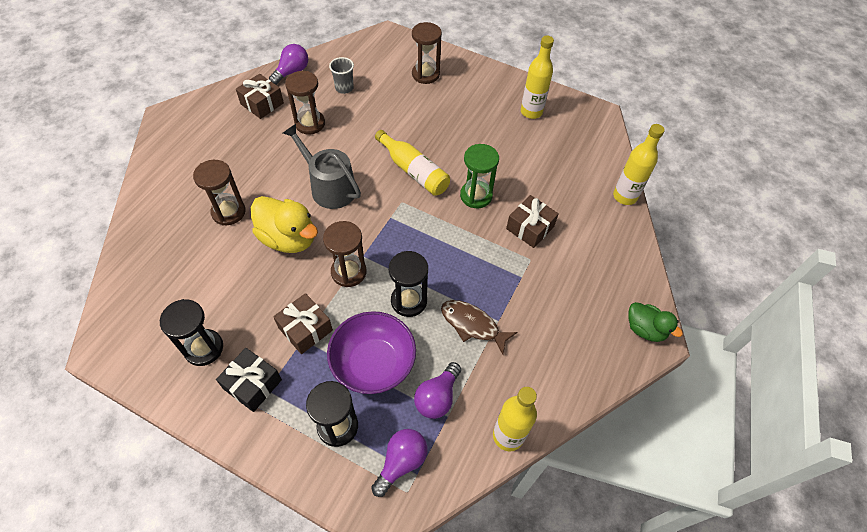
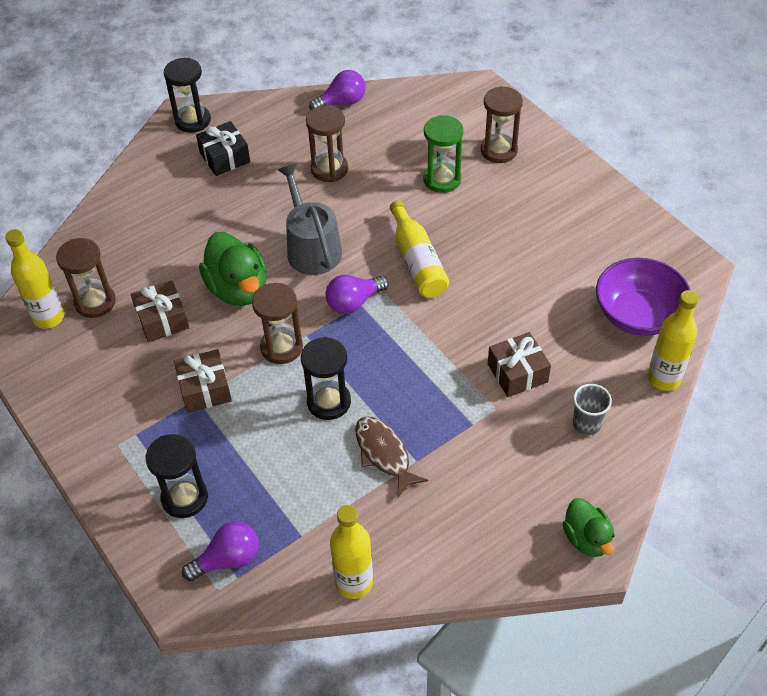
camera: 30 degrees right, 5 degrees down
(204, 348) = (97, 370): black hourglass -> black hourglass (193, 121)
(228, 212) = (191, 240): brown hourglass -> brown hourglass (95, 302)
(252, 384) = (125, 423): black gift -> black gift (225, 157)
(262, 103) = (289, 130): brown gift -> brown gift (162, 320)
(288, 238) = (238, 289): yellow duck -> green duck
(344, 88) = (391, 139): grey cup -> grey cup (586, 424)
(373, 363) = (254, 451): purple bowl -> purple bowl (638, 315)
(437, 397) = (302, 512): purple light bulb -> purple light bulb (354, 302)
(476, 196) = (474, 314): green hourglass -> green hourglass (442, 179)
(531, 112) = (606, 236): yellow bottle -> yellow bottle (49, 317)

